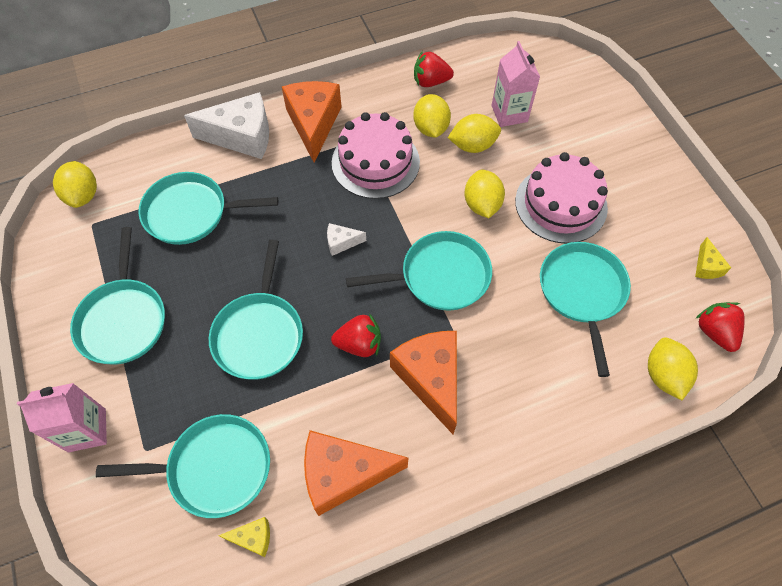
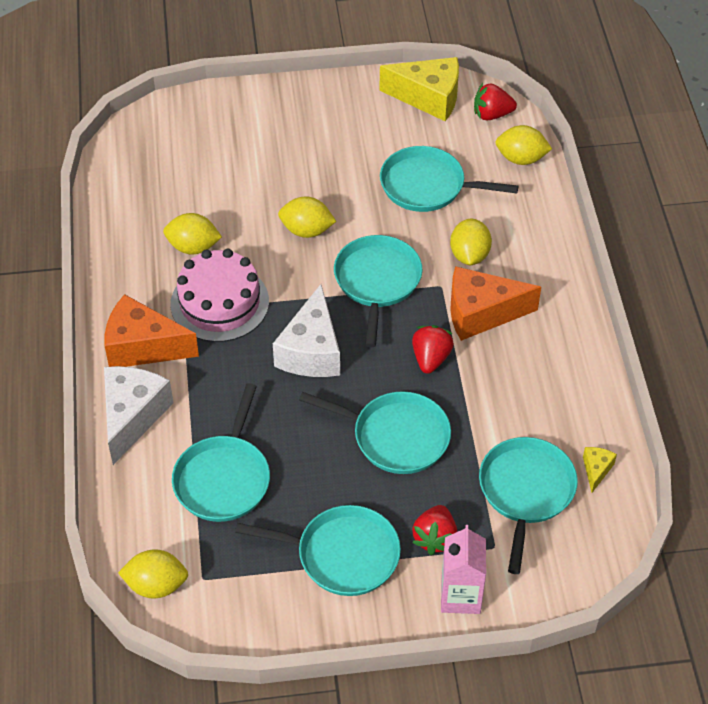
camera: 75 degrees left, 10 degrees down
(341, 242) = (311, 351): white cheese -> white cheese, size x2.19
(343, 474) = (554, 394): orange cheese -> none
(430, 82) = (128, 232): red strawberry -> red strawberry (435, 538)
(473, 145) = (231, 219): yellow lemon -> yellow lemon (469, 255)
(509, 113) = (201, 180): pink carton -> none
(561, 204) = (328, 173): pink cake -> none
(706, 266) = (429, 98): yellow cheese -> yellow cheese, size x2.19

